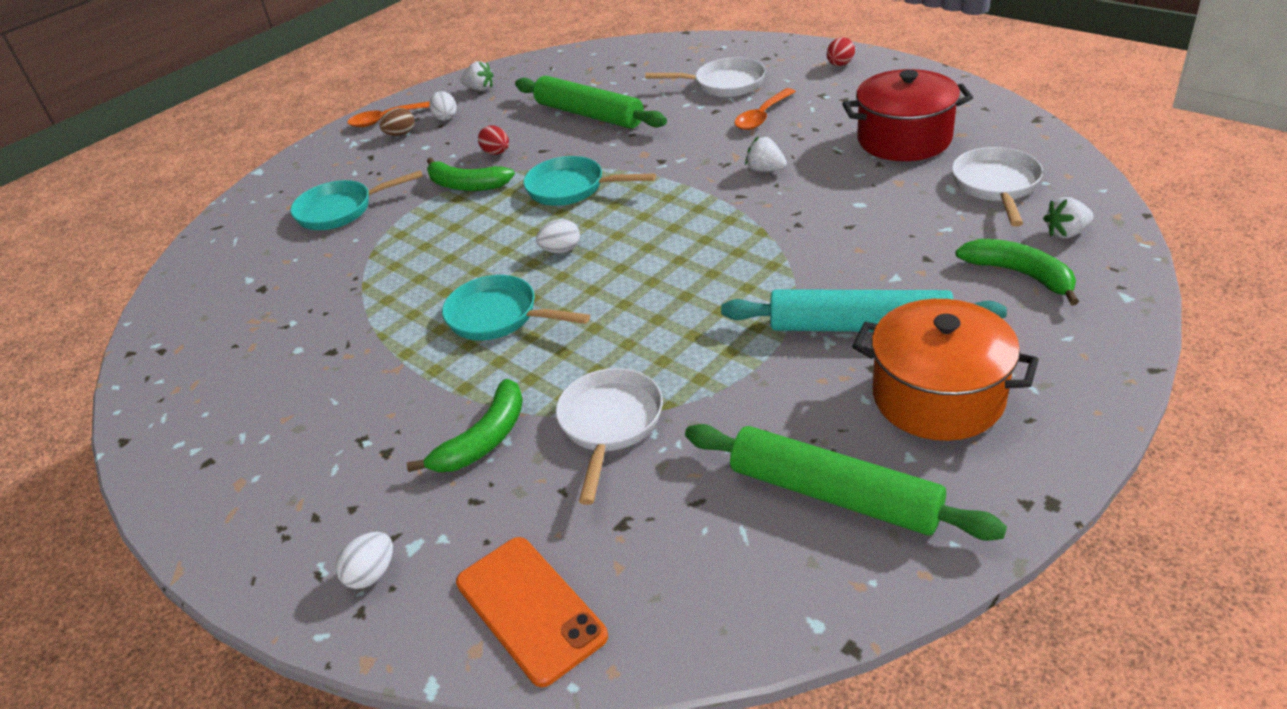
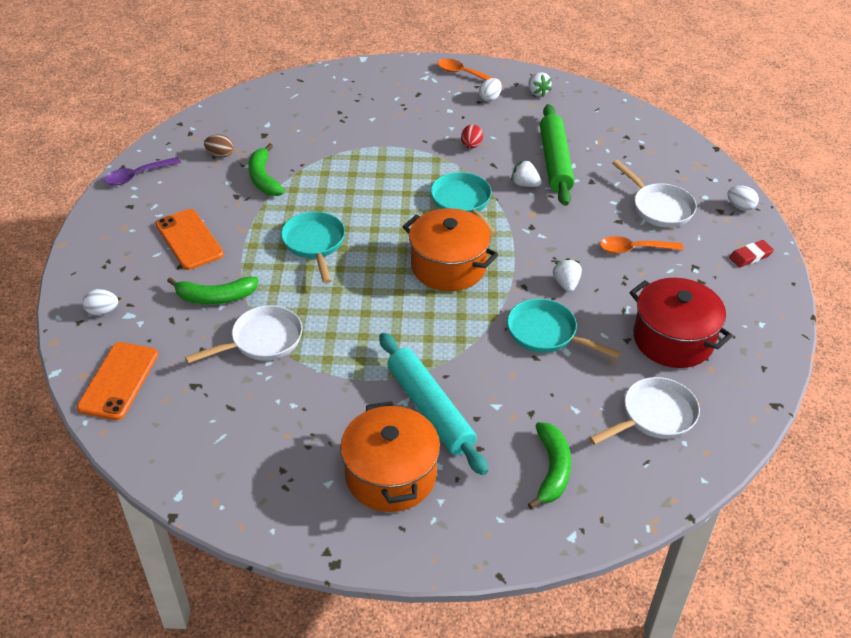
camera: 45 degrees right, 5 degrees up
(162, 432) = (137, 176): none -> purple spoon
(341, 210) = (355, 118): turquoise pan -> turquoise pan (546, 334)
(350, 425) = (189, 240): none -> orange phone
(401, 134) = (453, 91): brown egg -> brown egg (220, 154)
(466, 185) = (425, 154): green banana -> green banana (263, 178)
(561, 250) = (396, 234): white egg -> white egg (740, 207)
(654, 232) = (448, 266): none -> orange pot
(833, 495) = (274, 462): green rolling pin -> none
(840, 65) = (750, 256): red egg -> red eraser
(1066, 233) = (625, 477): white strawberry -> white strawberry (525, 184)

